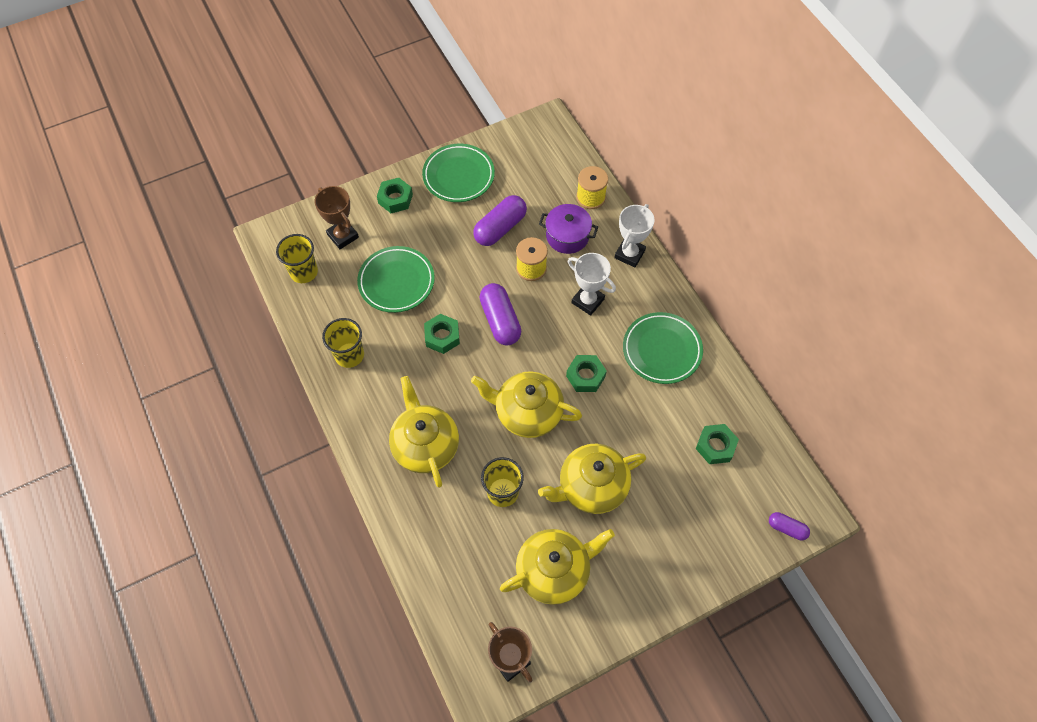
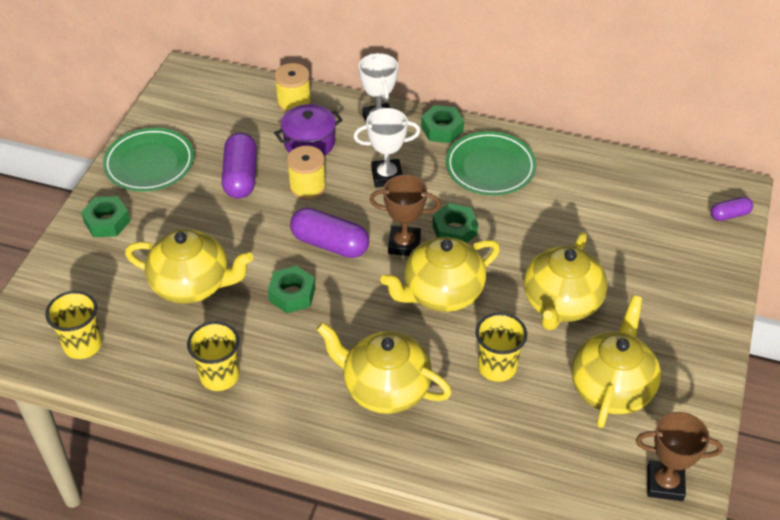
camera: 45 degrees left, 15 degrees down
(343, 236) = (88, 287): brown trophy -> brown trophy (404, 244)
(396, 282) = (192, 284): green plate -> yellow teapot
(715, 446) = (613, 201): green nut -> green nut (442, 129)

